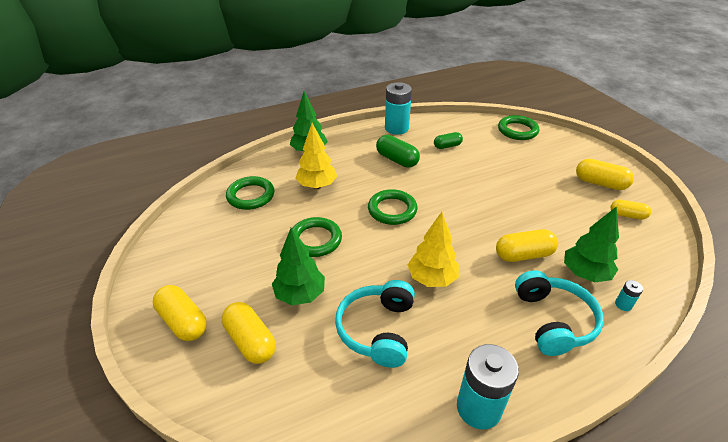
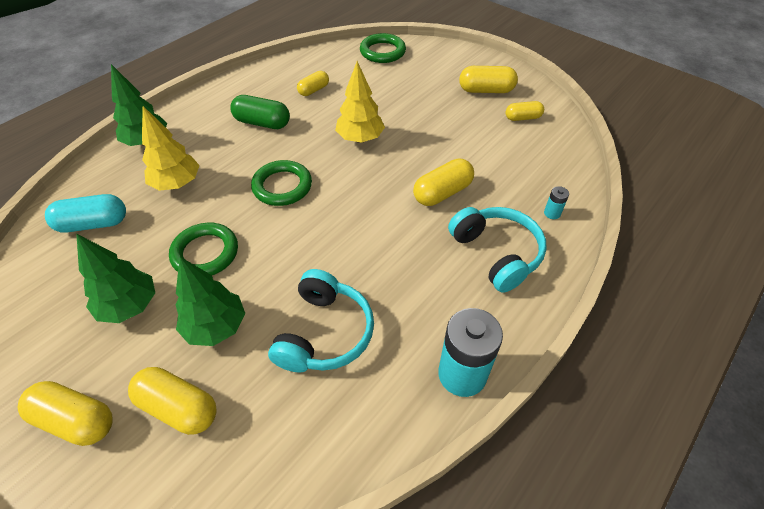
camera: 25 degrees left, 10 degrees up
(251, 196) = (93, 224): green ring -> turquoise capsule
(377, 330) = (324, 333): turquoise headphones -> turquoise headphones turned 150 degrees counterclockwise
(396, 128) = (245, 83): turquoise battery -> none
(432, 278) = (359, 252): yellow tree -> yellow tree (360, 138)
(447, 146) = (313, 90): green capsule -> yellow capsule
(584, 273) = (507, 193): green tree -> green tree (129, 306)

